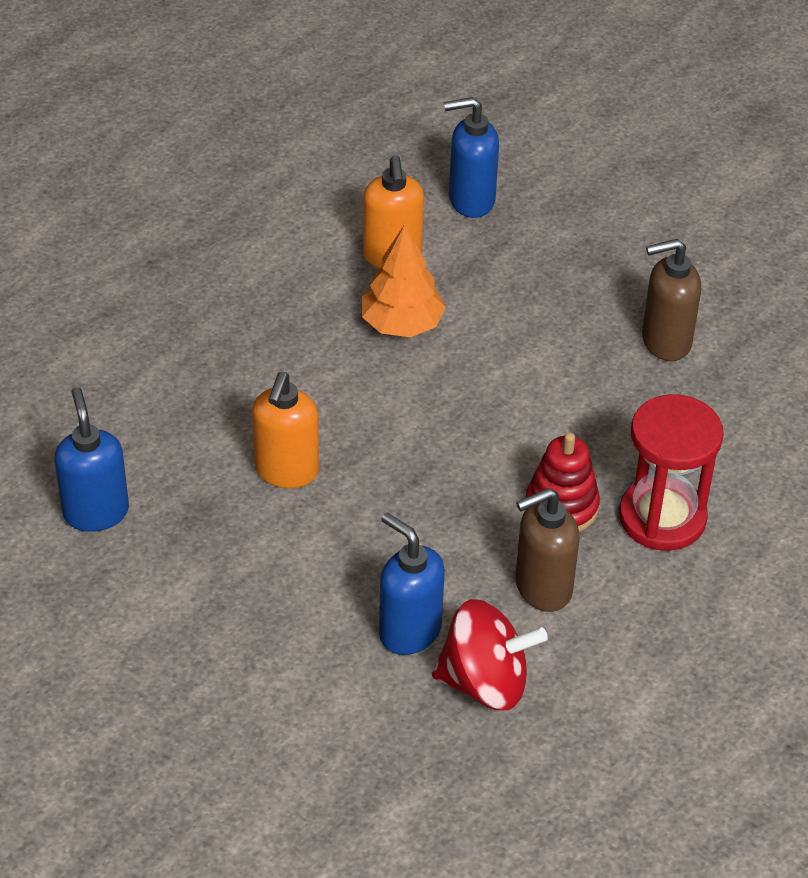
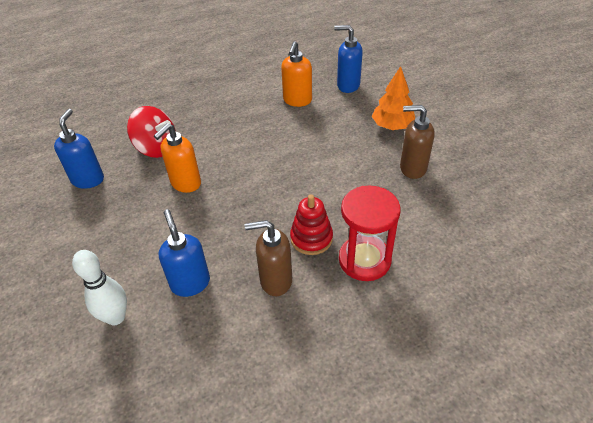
camera: 25 degrees right, 0 degrees up
(325, 715) = (116, 317): none -> white bowling pin
(402, 324) = (283, 130): orange tree -> orange tree (392, 126)
(485, 682) = (212, 326): red spinning top -> red spinning top (156, 148)

